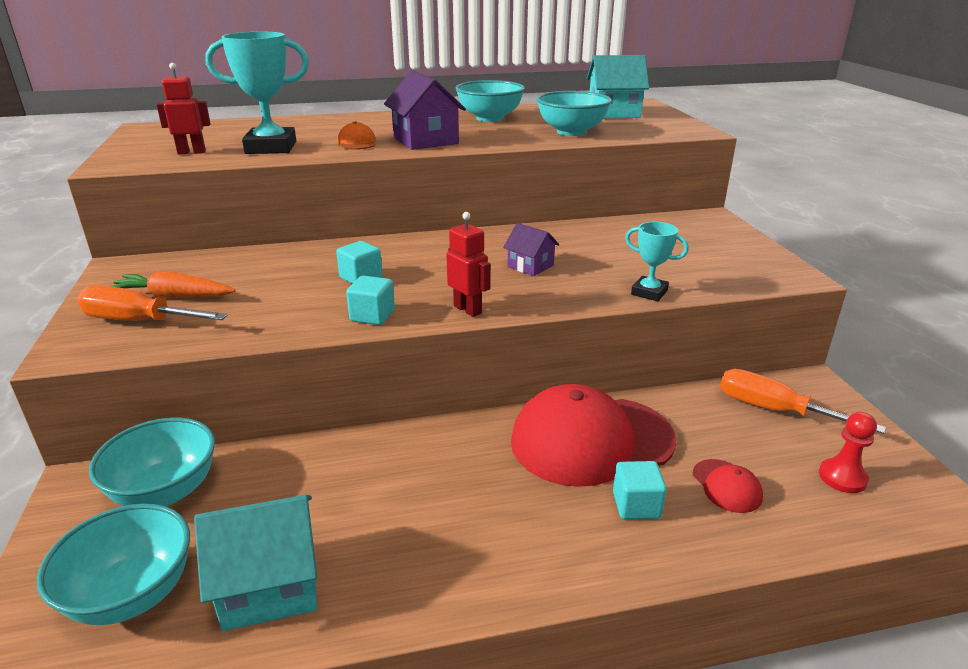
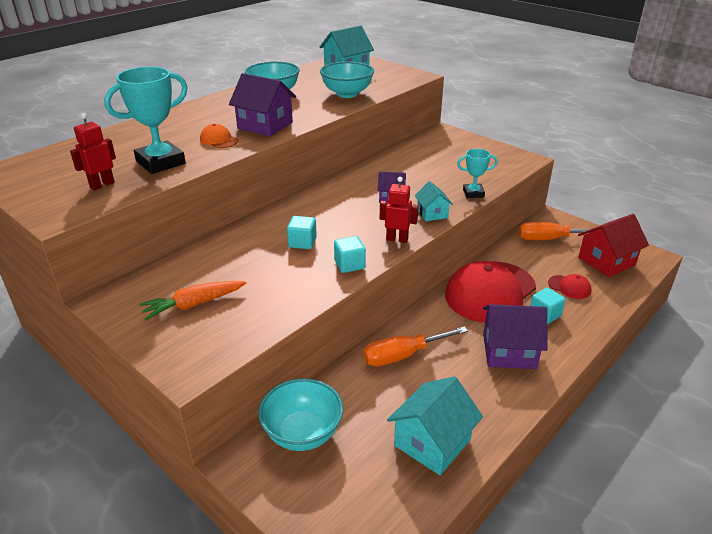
camera: 35 degrees left, 5 degrees up
(132, 594) = (368, 490): turquoise bowl -> none
(139, 321) = (201, 331): orange screwdriver -> orange screwdriver (403, 355)
(519, 527) = (509, 351): none -> purple house
(556, 297) = (432, 213): none -> turquoise house
(842, 477) = (606, 261): red pawn -> red house

